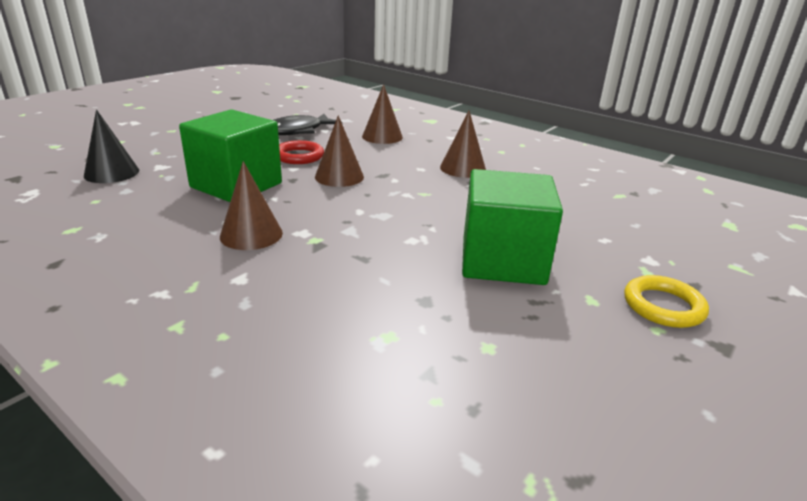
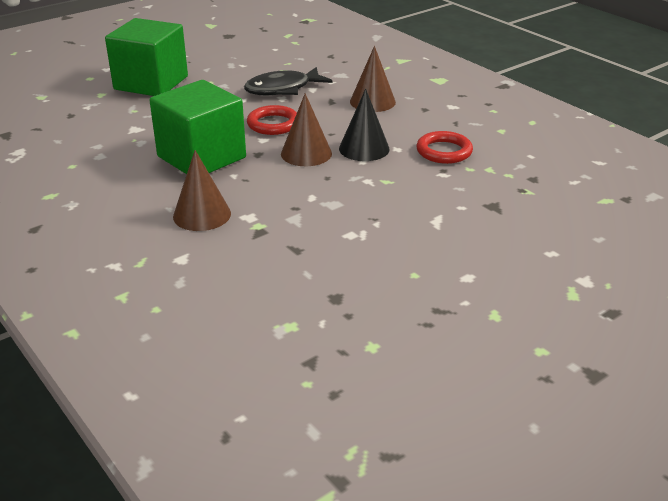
camera: 15 degrees right, 5 degrees up
(111, 173) = (89, 134): black cone -> black cone (364, 148)
(463, 168) = (444, 151): brown cone -> red ring
(502, 261) = (429, 266): green cube -> green cube (151, 83)
(663, 306) = (563, 329): yellow ring -> none

